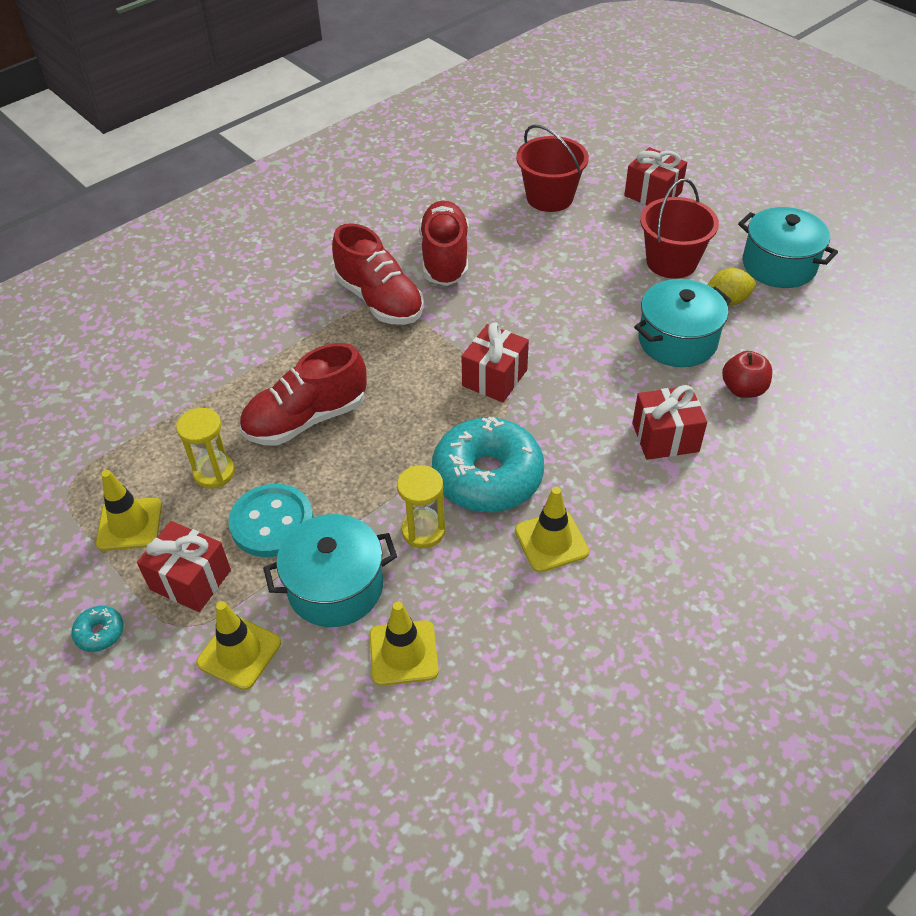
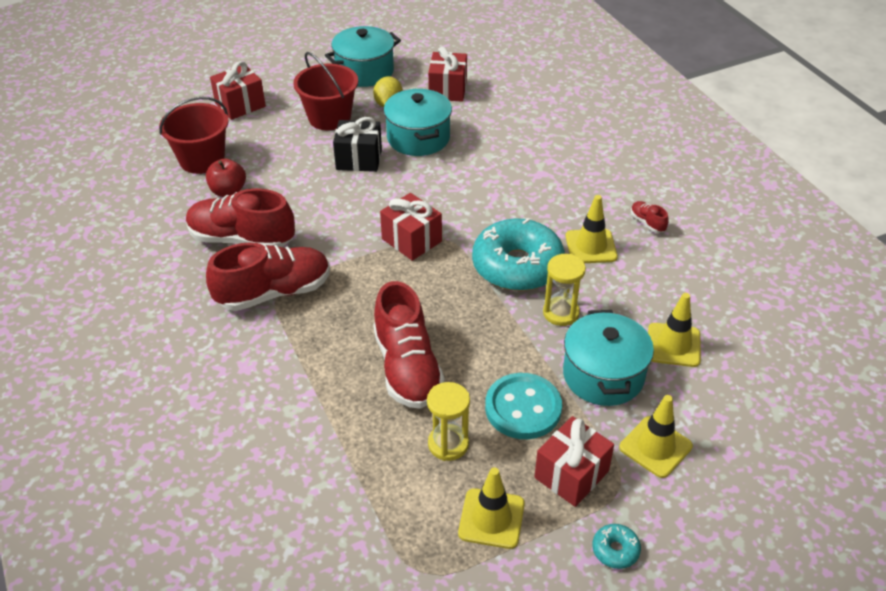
camera: 75 degrees left, 5 degrees down
(610, 303) = (359, 159): none -> black gift
(625, 596) = (647, 223): none -> red shoe
(665, 437) = (512, 169): red gift -> red gift (448, 90)
(743, 389) = (481, 122): red apple -> red apple (228, 191)

